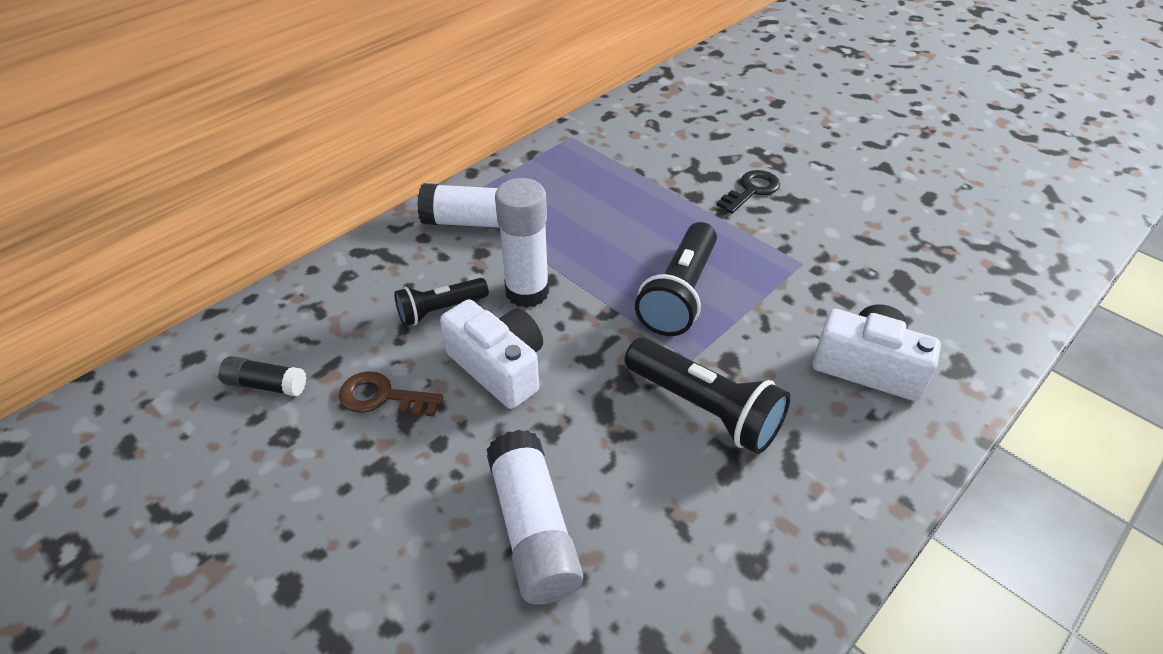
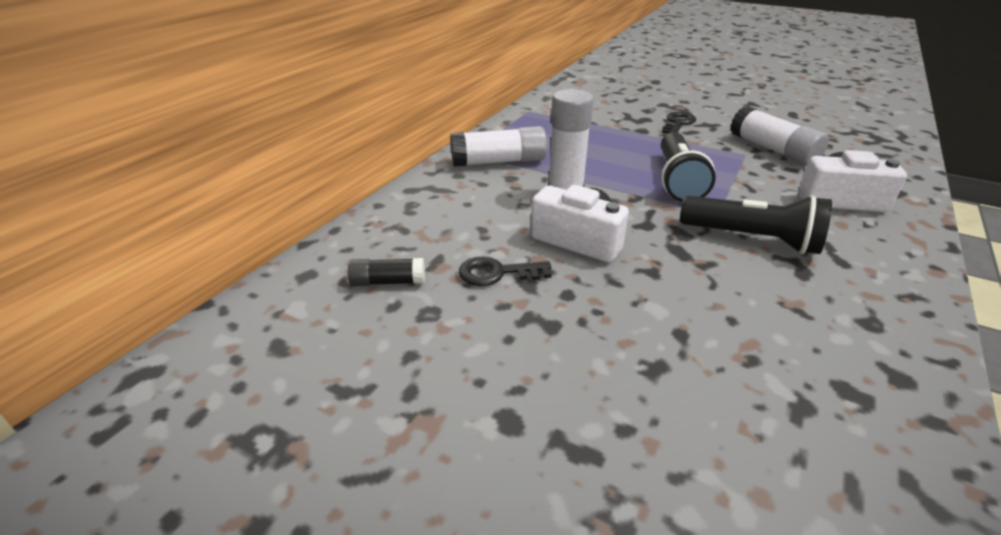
camera: 15 degrees left, 10 degrees down
(382, 397) = (497, 273): brown key -> black key
(440, 310) = (505, 214): black flashlight -> none
(533, 529) = (689, 334): white glue stick -> white glue stick (772, 150)

